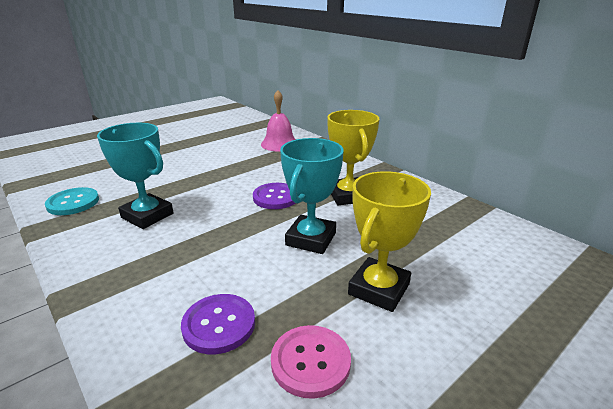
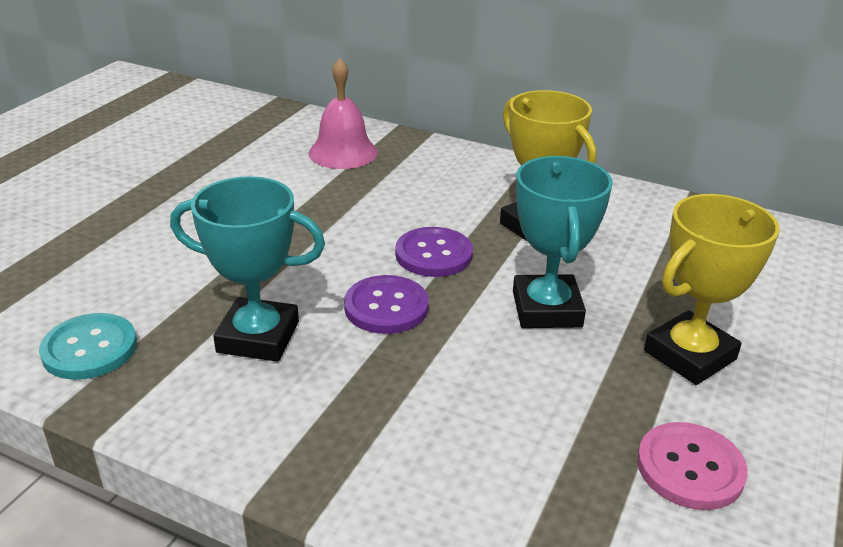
camera: 25 degrees left, 5 degrees up
(219, 325) = (542, 463): purple button -> purple button (386, 307)
(379, 289) = (689, 355): yellow trophy -> yellow trophy turned 45 degrees clockwise

